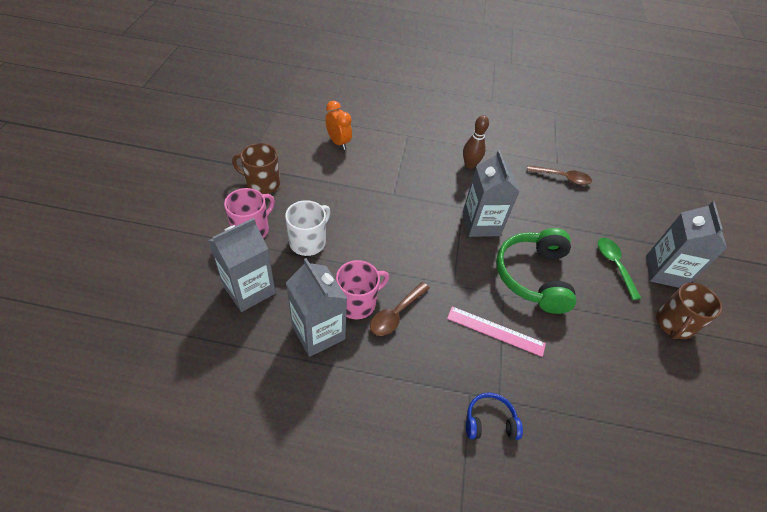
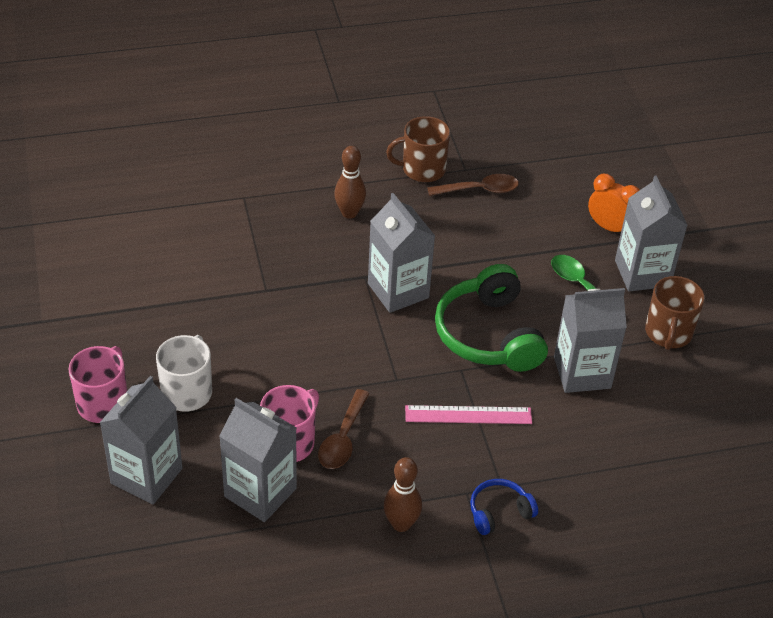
camera: 20 degrees left, 5 degrees down
(262, 183) = (79, 337): brown mug -> brown mug (422, 169)
(338, 142) = (151, 241): orange clock -> orange clock (609, 227)
(408, 400) = (401, 524): none -> brown bowling pin
(595, 330) = (582, 372): none -> grey carton

